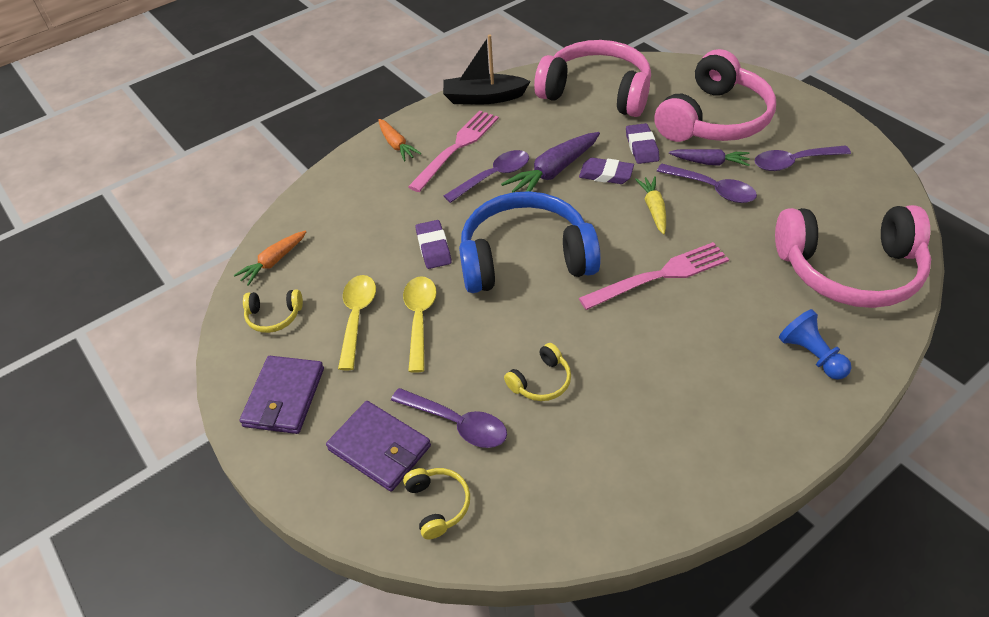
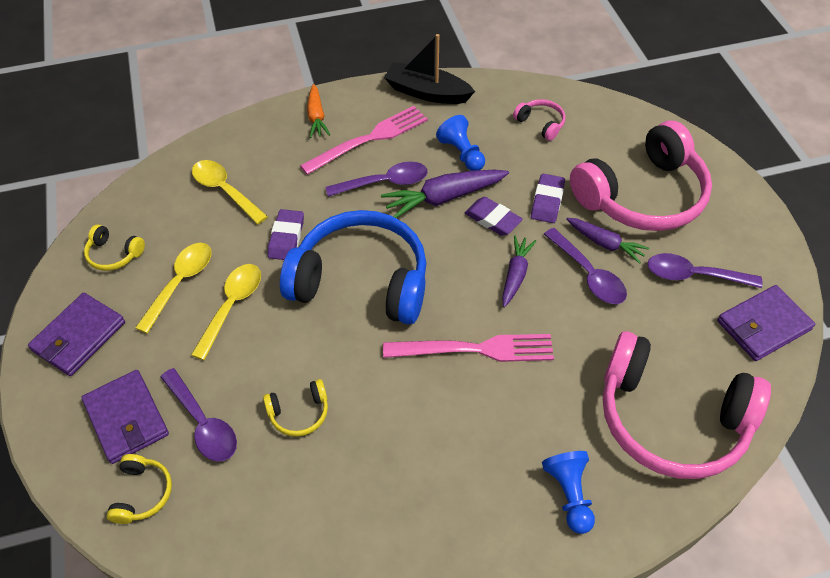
camera: 20 degrees right, 5 degrees up
(274, 262) = (144, 200): orange carrot -> none
(349, 229) = (225, 190): none -> yellow spoon
(545, 134) = (462, 153): none -> blue pawn
(596, 92) = (540, 124): pink headphones -> pink headphones, size x0.41
(653, 209) = (515, 275): yellow carrot -> purple carrot
(870, 179) = (763, 325): none -> purple wallet

